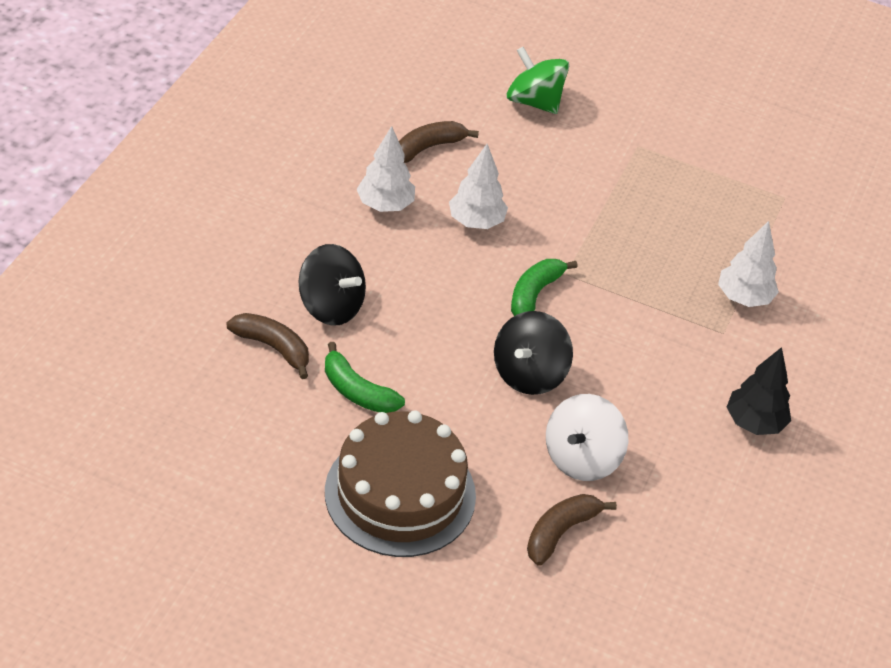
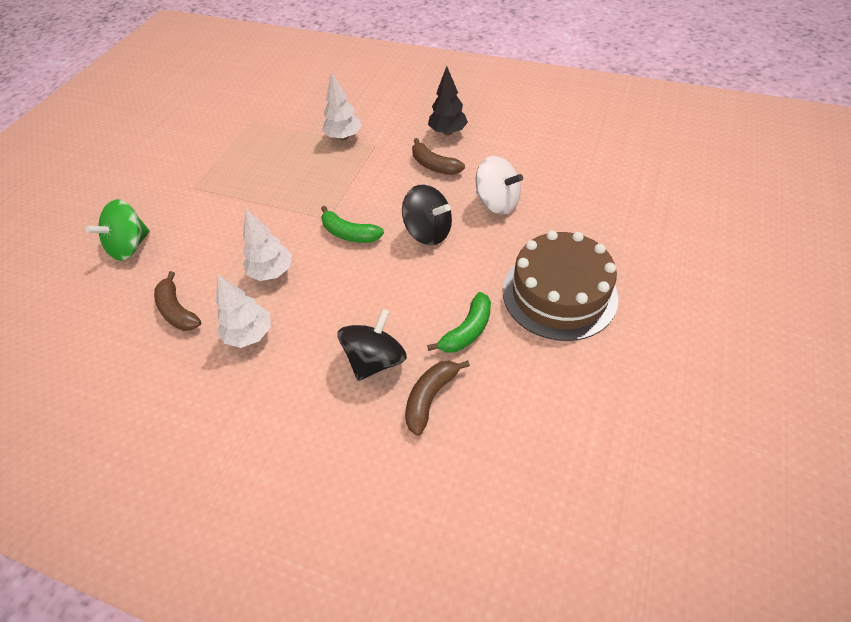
camera: 85 degrees left, 5 degrees up
(560, 532) = (561, 209): brown banana -> brown banana (434, 165)

